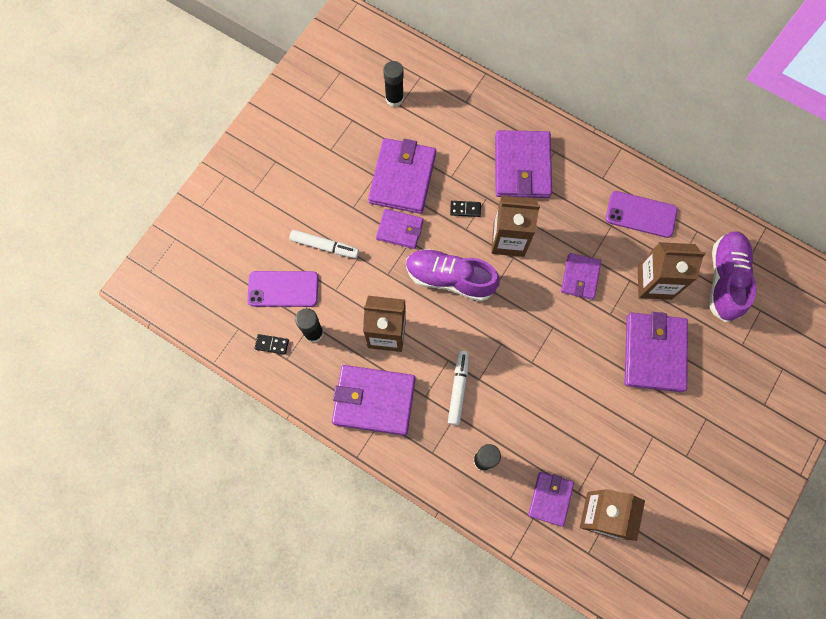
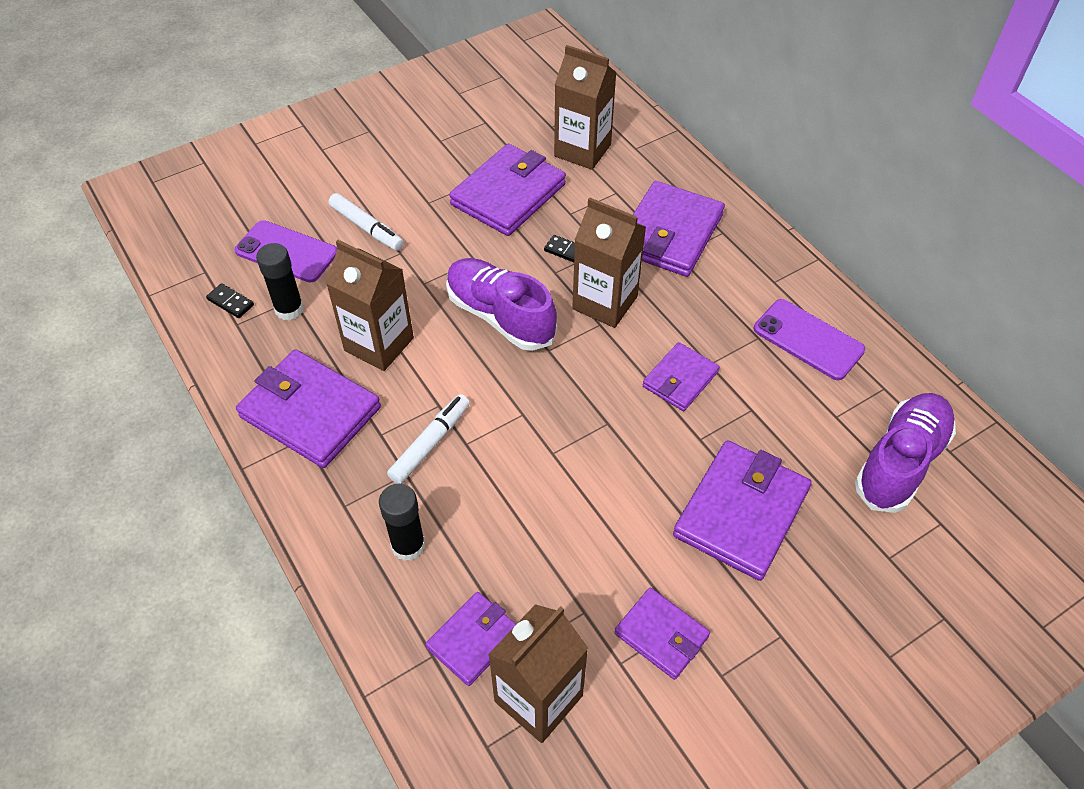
camera: 25 degrees right, 20 degrees down
(394, 98) = (549, 118): black glue stick -> none
(400, 230) = (470, 243): purple wallet -> purple wallet (661, 635)
(654, 282) = (787, 426): brown carton -> brown carton (582, 150)

